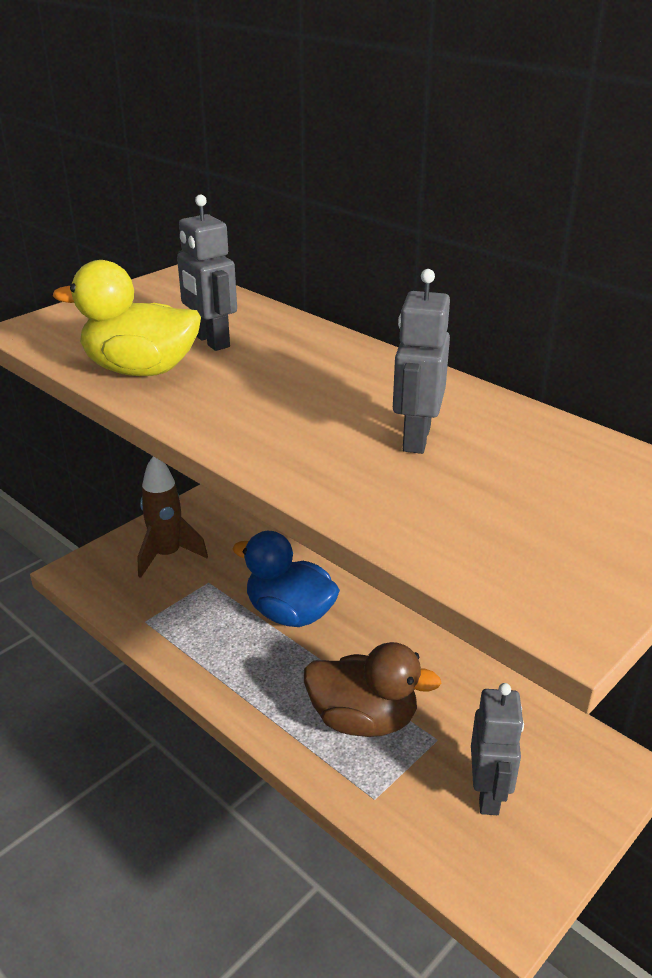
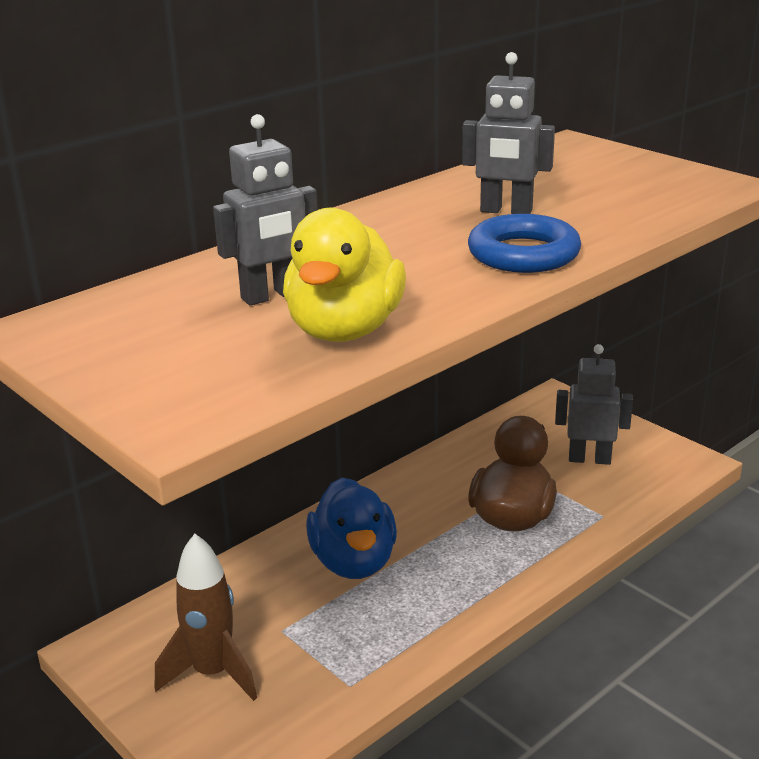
camera: 85 degrees left, 5 degrees down
(290, 613) = (354, 562): blue duck -> blue duck turned 45 degrees counterclockwise
(293, 446) = (523, 254): none -> blue ring

